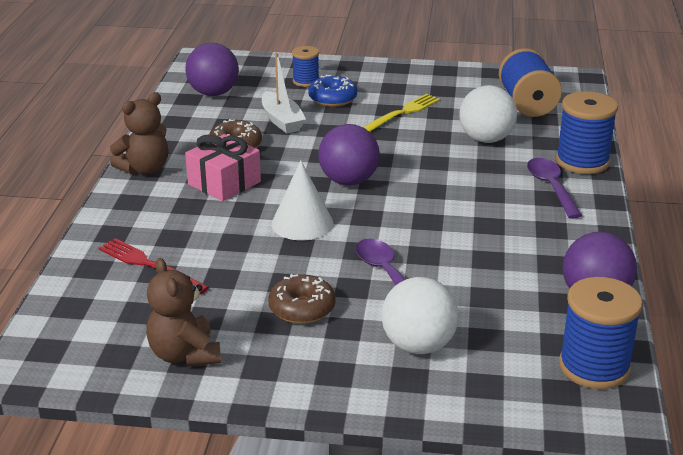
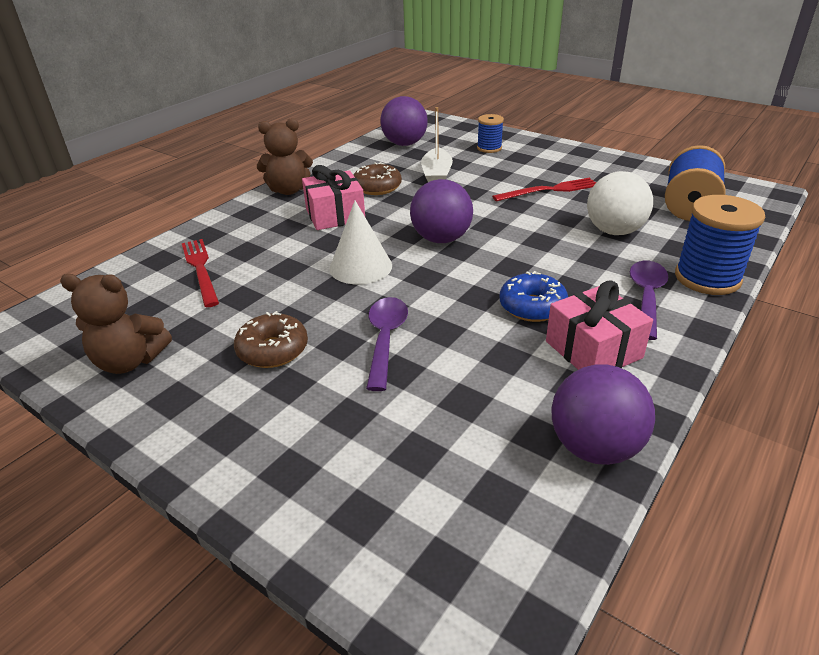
camera: 30 degrees right, 5 degrees up
(185, 354) = (130, 361): brown teddy bear -> brown teddy bear turned 90 degrees counterclockwise
(332, 99) = (498, 166): blue donut -> blue donut (532, 307)
(401, 113) = (549, 190): yellow fork -> red fork
(418, 345) = (337, 433): white ball -> none
(544, 236) = (593, 349): none -> pink gift
(594, 367) = (514, 548): blue spool -> none

